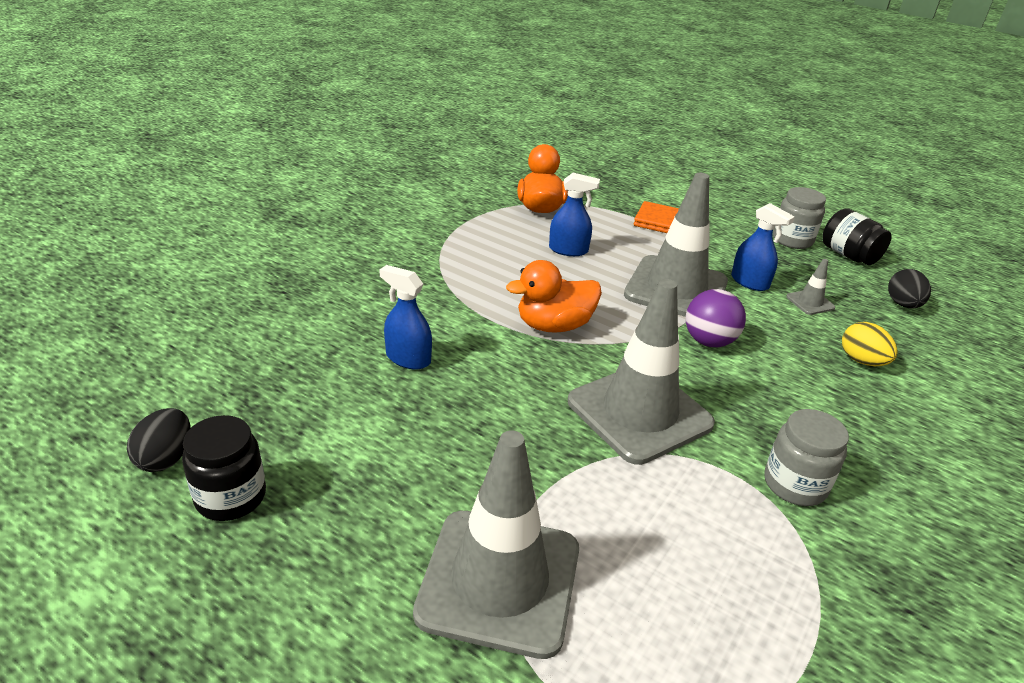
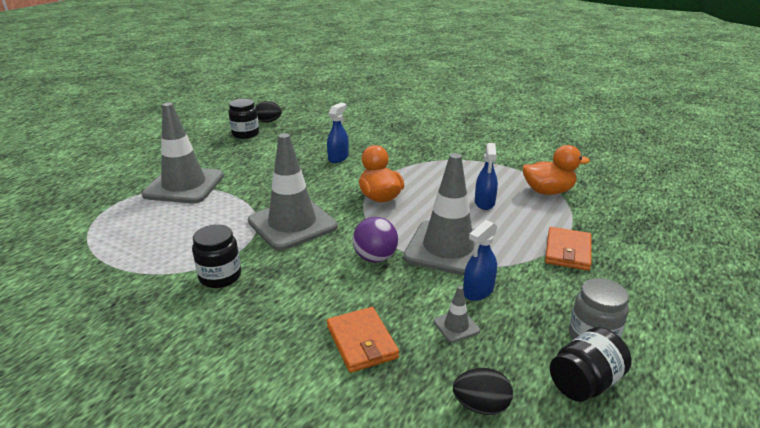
camera: 90 degrees right, 5 degrees down
(795, 484) = (220, 276): grey jar -> black jar
(862, 361) = (362, 342): yellow egg -> orange wallet

